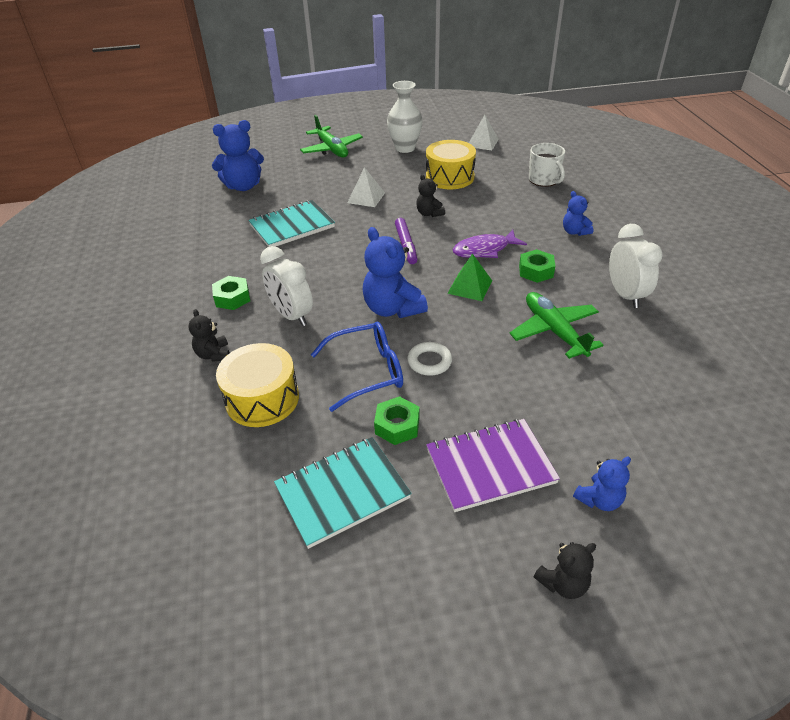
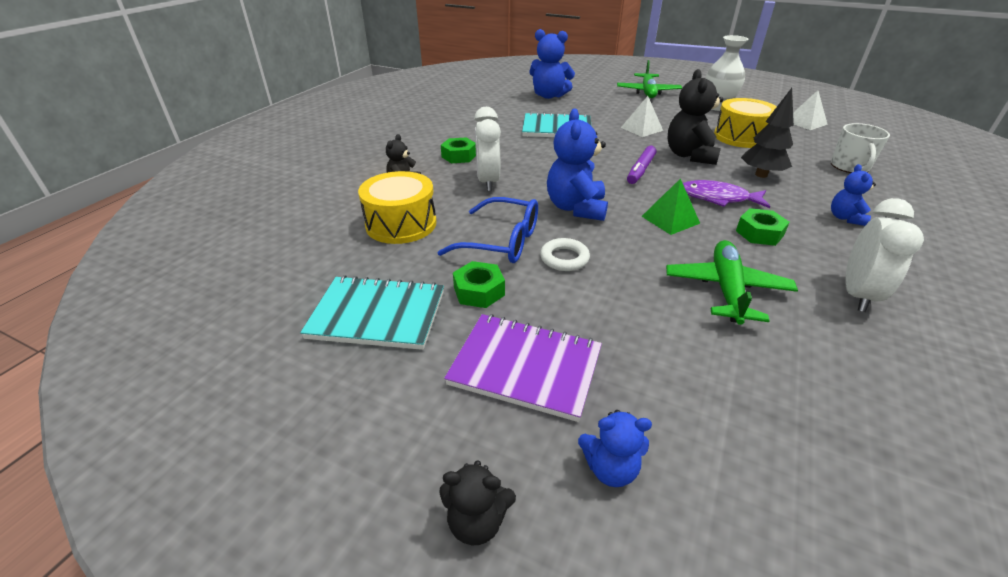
camera: 35 degrees right, 5 degrees down
(429, 213) = (689, 155): black teddy bear -> black teddy bear, size x1.82
(494, 213) = (761, 175): none -> black tree

